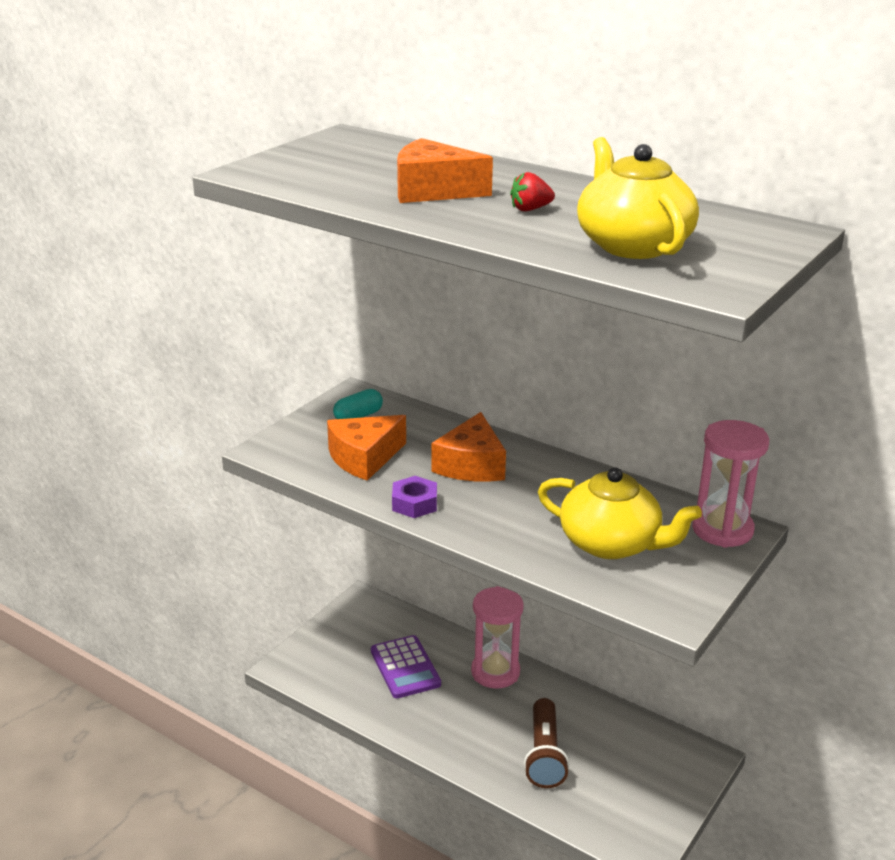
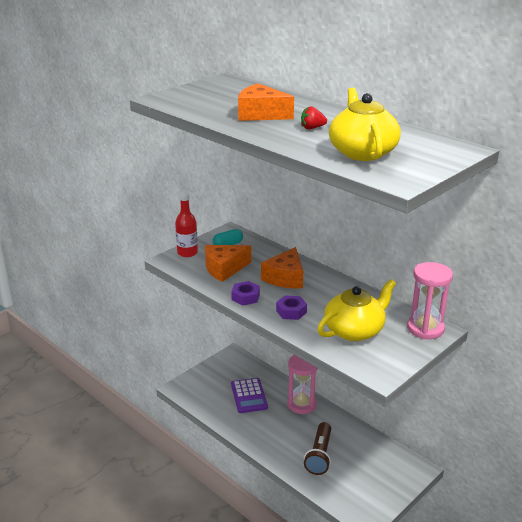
camera: 10 degrees right, 0 degrees up
(293, 436) = (187, 253): none -> red bottle
(498, 521) = (291, 311): none -> purple nut
(611, 543) = (355, 330): yellow teapot -> yellow teapot turned 75 degrees counterclockwise

